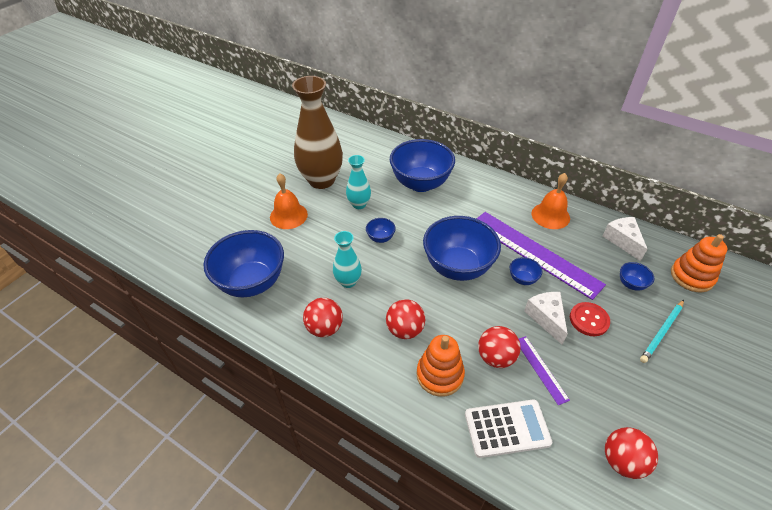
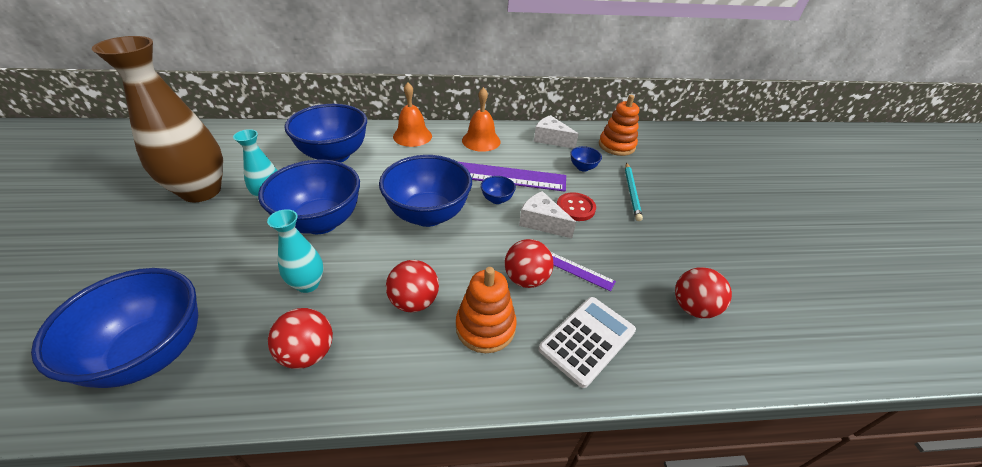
camera: 40 degrees left, 5 degrees down
(288, 215) = (171, 246): orange bell -> orange bell (412, 136)
(380, 238) = (321, 222): blue bowl -> blue bowl, size x2.37

